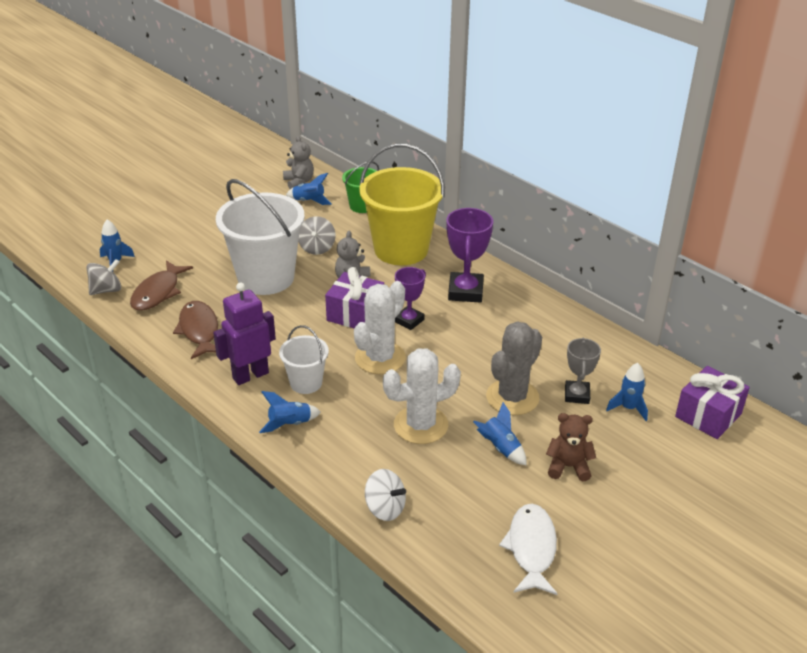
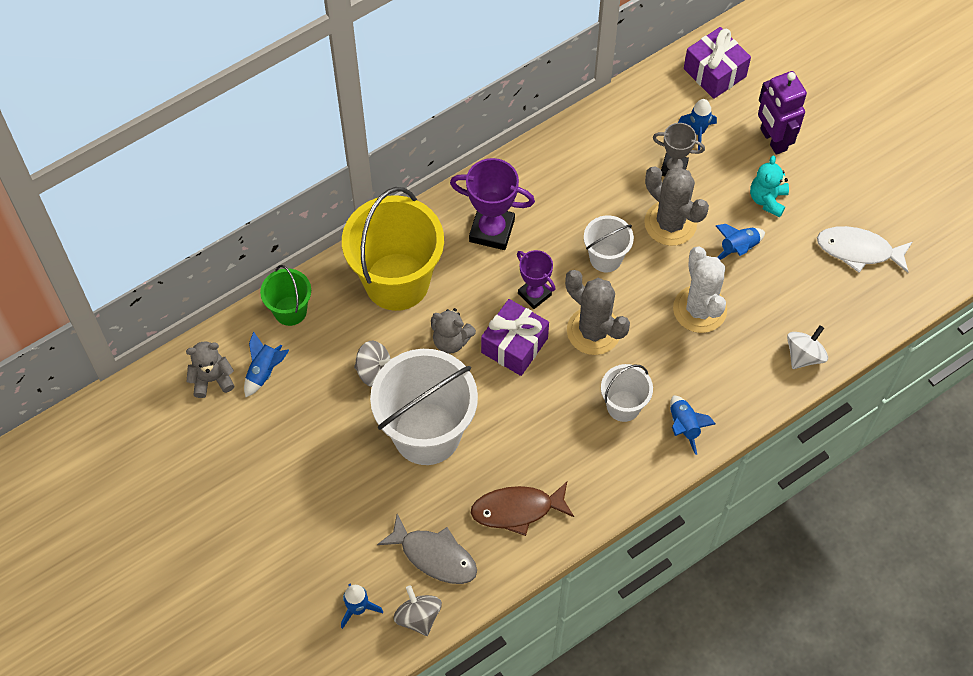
camera: 80 degrees left, 25 degrees up
(158, 292) = (434, 556): brown fish -> grey fish
(250, 375) = (603, 459): purple robot -> purple robot (773, 140)
(380, 358) = (593, 331): white cactus -> grey cactus
(459, 359) = (605, 258): none -> white bucket
(568, 467) = (767, 200): brown teddy bear -> turquoise teddy bear

